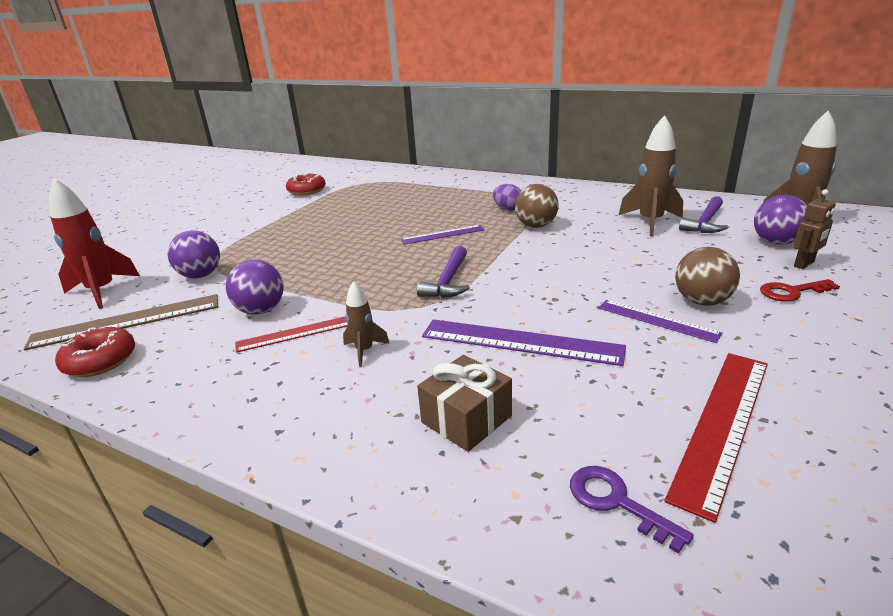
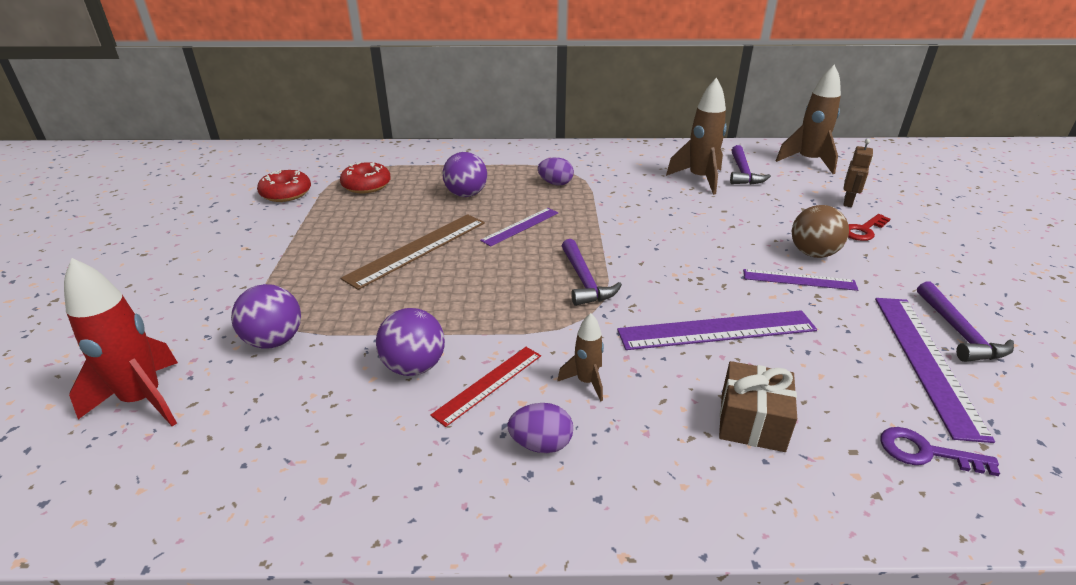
camera: 30 degrees left, 5 degrees up
(100, 361) = (273, 495): red donut -> red donut (366, 185)
(127, 321) = (242, 431): brown ruler -> brown ruler (418, 249)
(283, 382) = (541, 444): none -> purple egg
(536, 226) = (603, 200): brown ball -> none
(723, 424) = (926, 361): red ruler -> purple ruler
(775, 242) = (811, 184): purple ball -> purple ball (466, 194)
(802, 409) = (958, 332): none -> purple hammer

